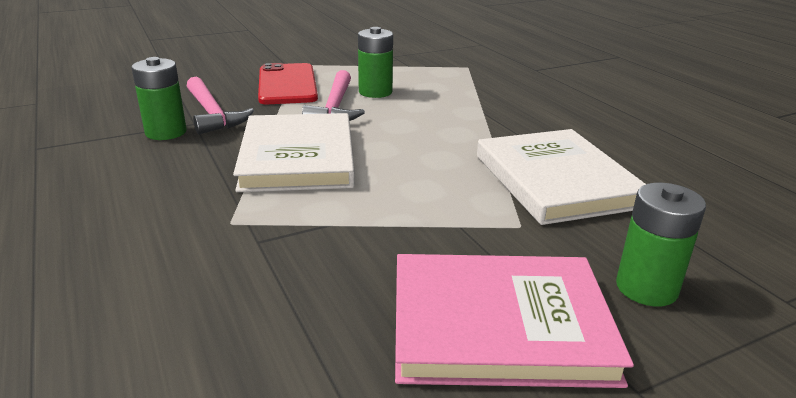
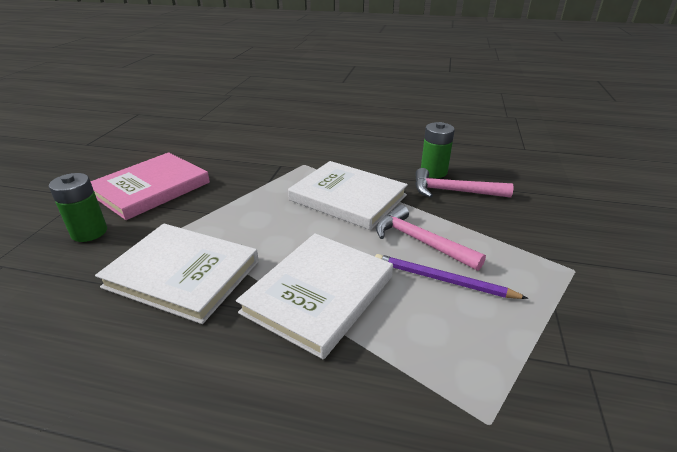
camera: 130 degrees right, 5 degrees up
(287, 85) = (502, 240): red phone -> none
(375, 92) = (442, 280): green battery -> purple pencil
(464, 121) = (318, 294): none -> white book

